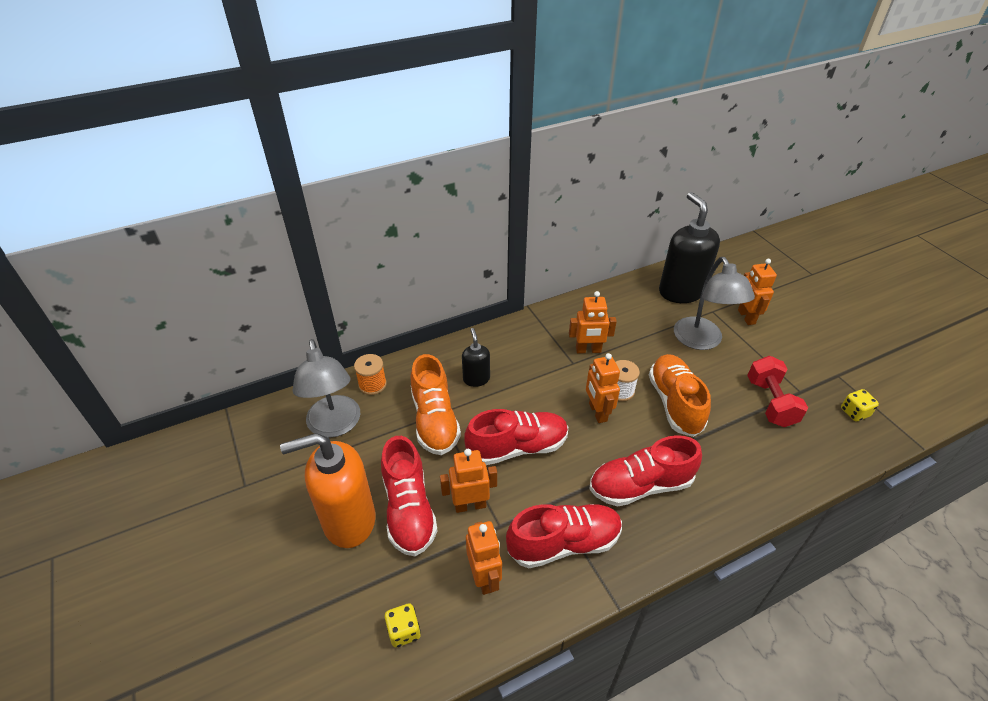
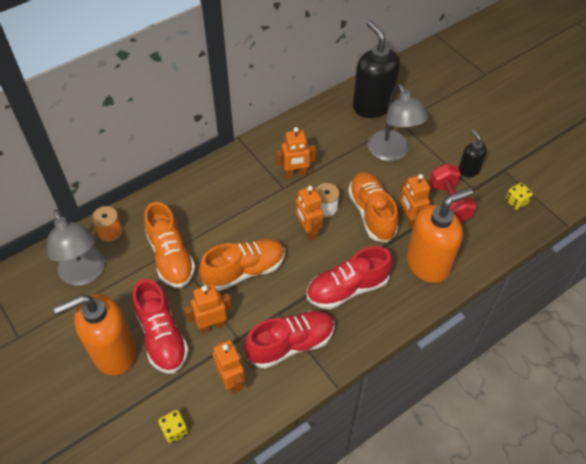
camera: 10 degrees left, 10 degrees up
(476, 379) = (201, 214): black soap dispenser -> black soap dispenser (468, 170)
(517, 447) = (244, 271): red shoe -> orange shoe
(743, 470) = (428, 264): none -> orange soap dispenser
(746, 317) = (429, 124): orange robot -> orange robot (409, 219)

